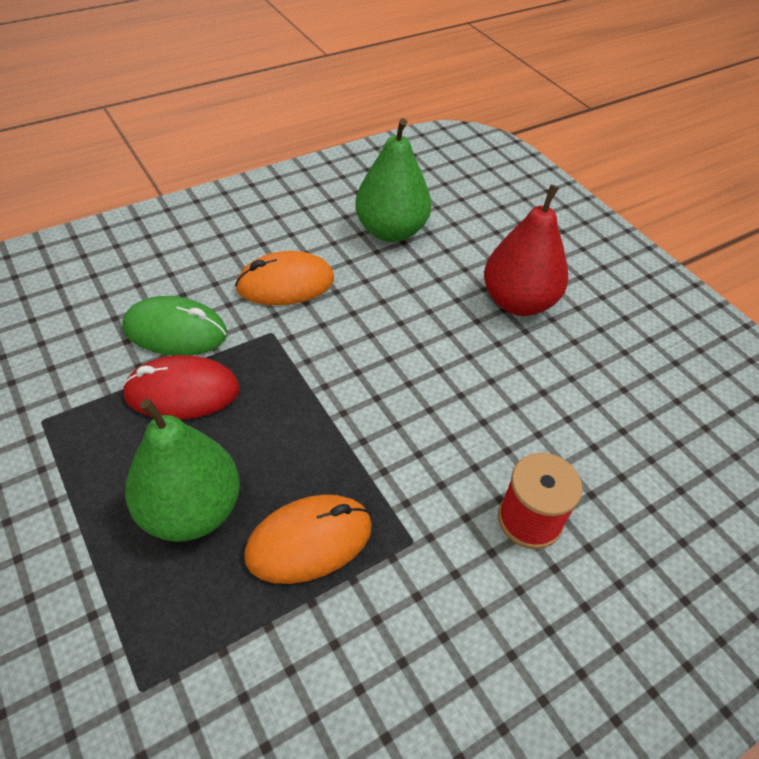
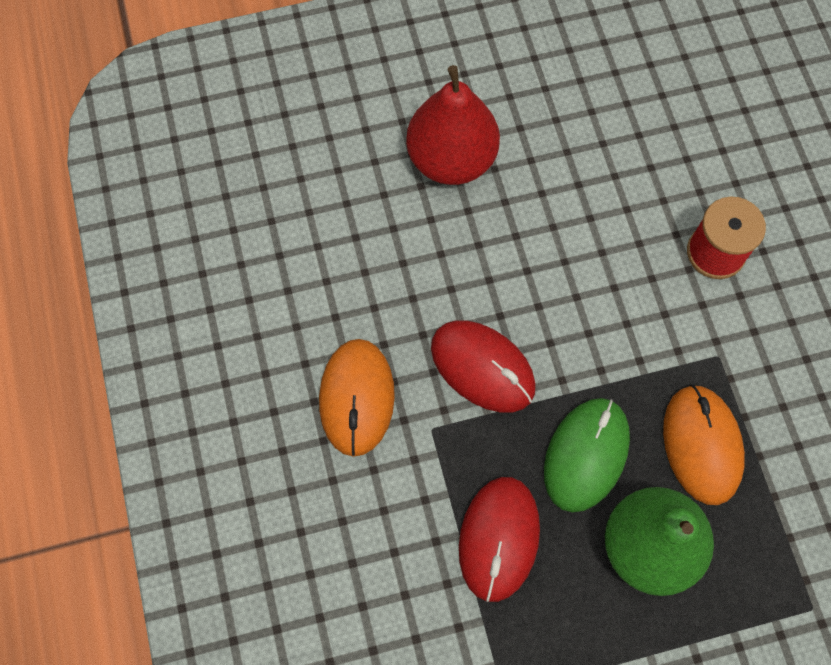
camera: 70 degrees left, 20 degrees up
(175, 331) = (404, 536): green mouse -> green mouse (586, 455)
(336, 354) = (482, 367): none -> red mouse
(391, 231) = (295, 254): green pear -> none

